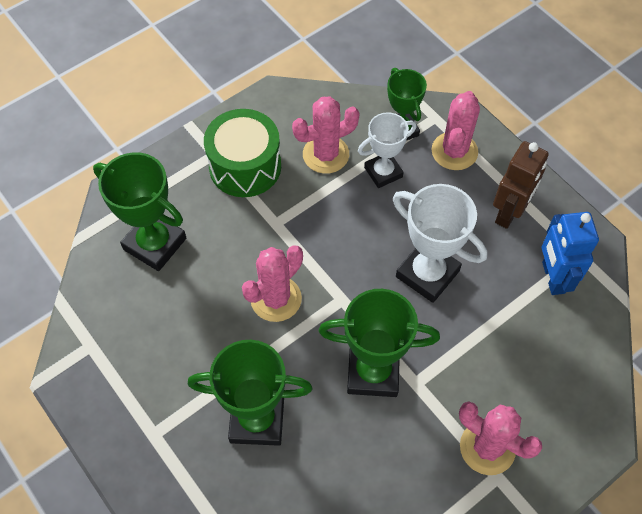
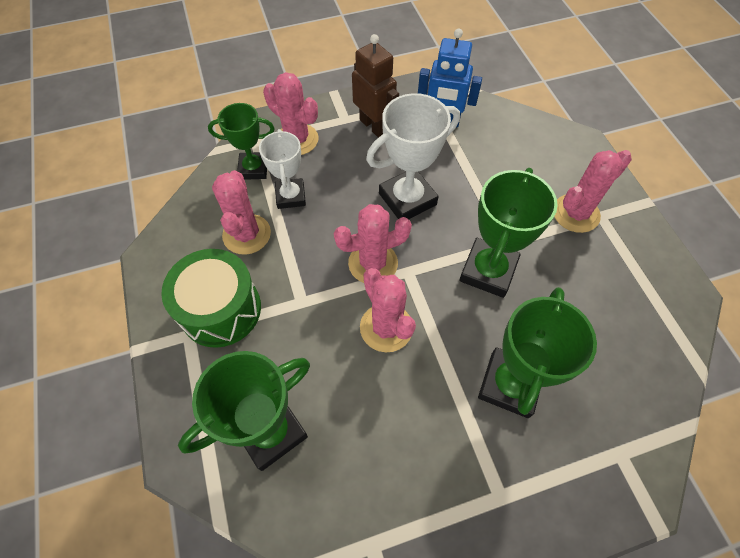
camera: 70 degrees left, 0 degrees up
(338, 266) = (373, 263): none -> pink cactus

